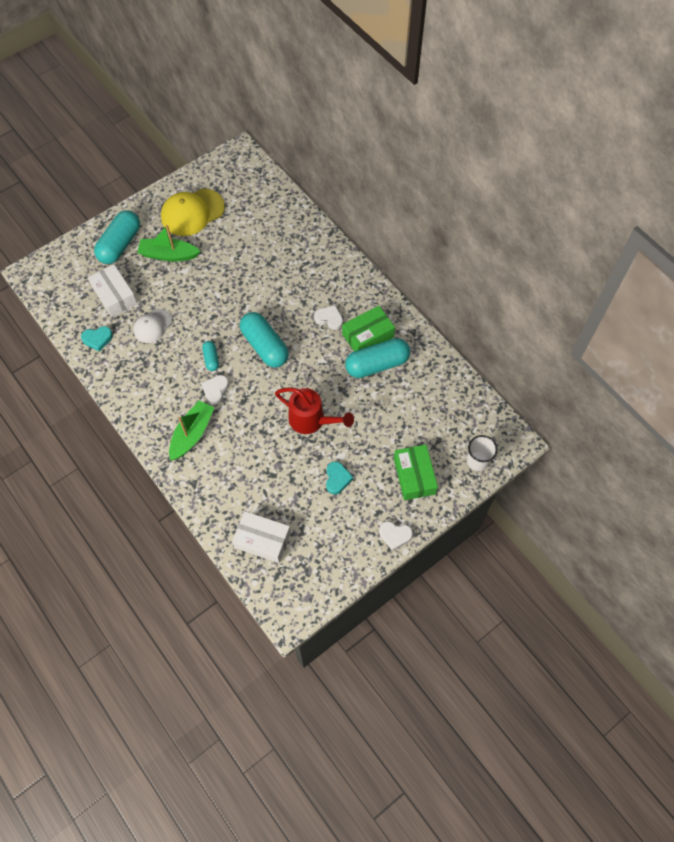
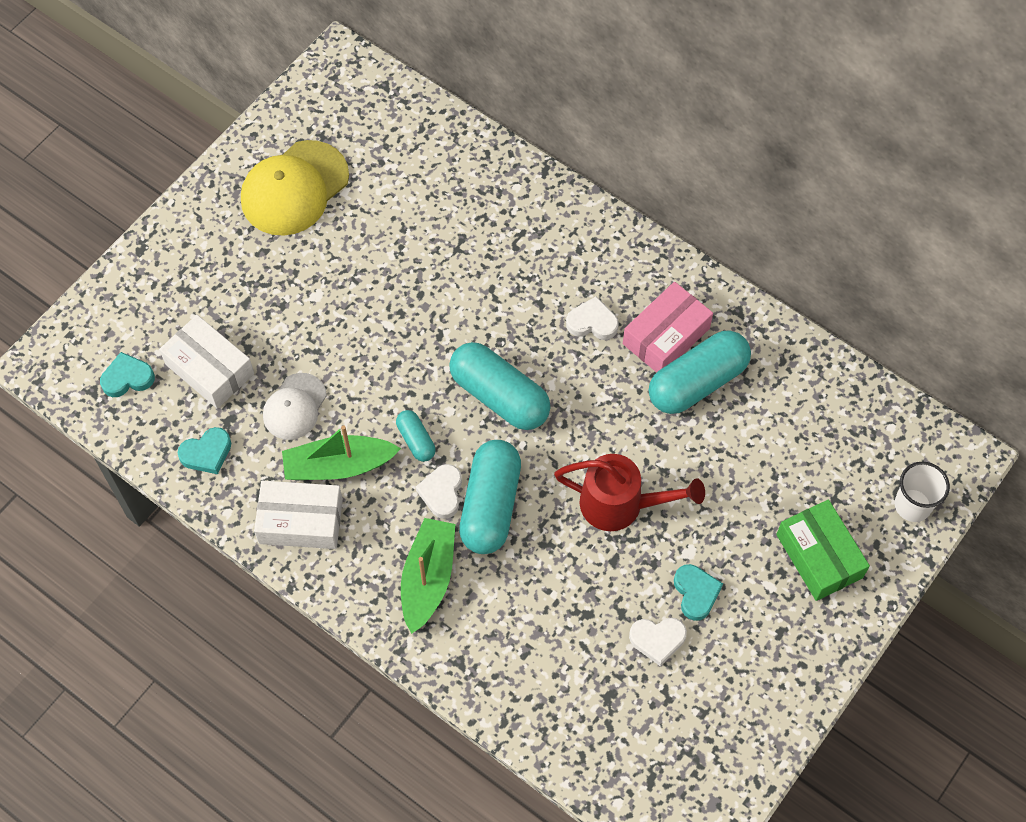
camera: 15 degrees left, 0 degrees up
(70, 290) = (127, 378): none -> turquoise heart
(120, 245) = (187, 275): turquoise capsule -> turquoise capsule (491, 505)
(168, 255) = (279, 274): green boat -> green boat (338, 466)
(262, 540) = (607, 728): white box -> white box (301, 521)
(368, 335) = (666, 336): green box -> pink box
(395, 535) = (820, 663): white heart -> white heart (657, 640)

